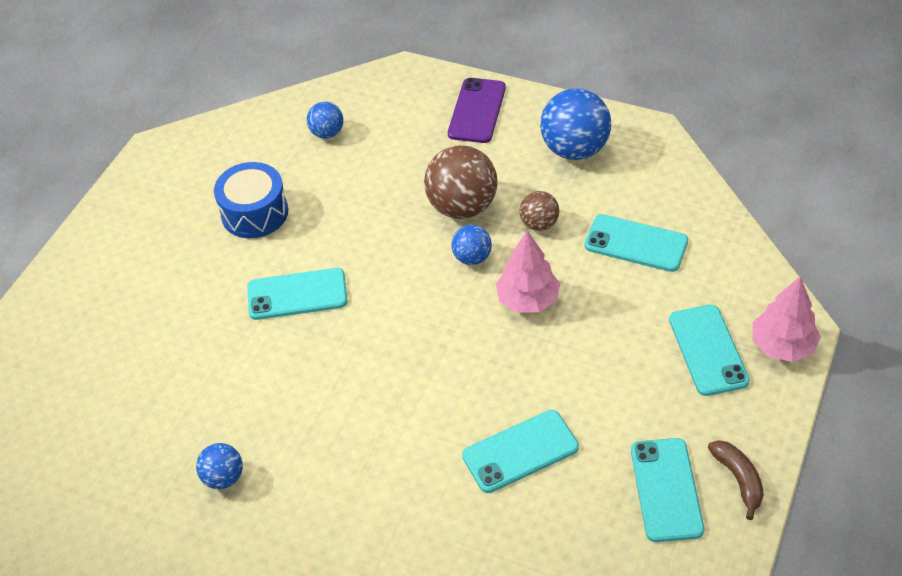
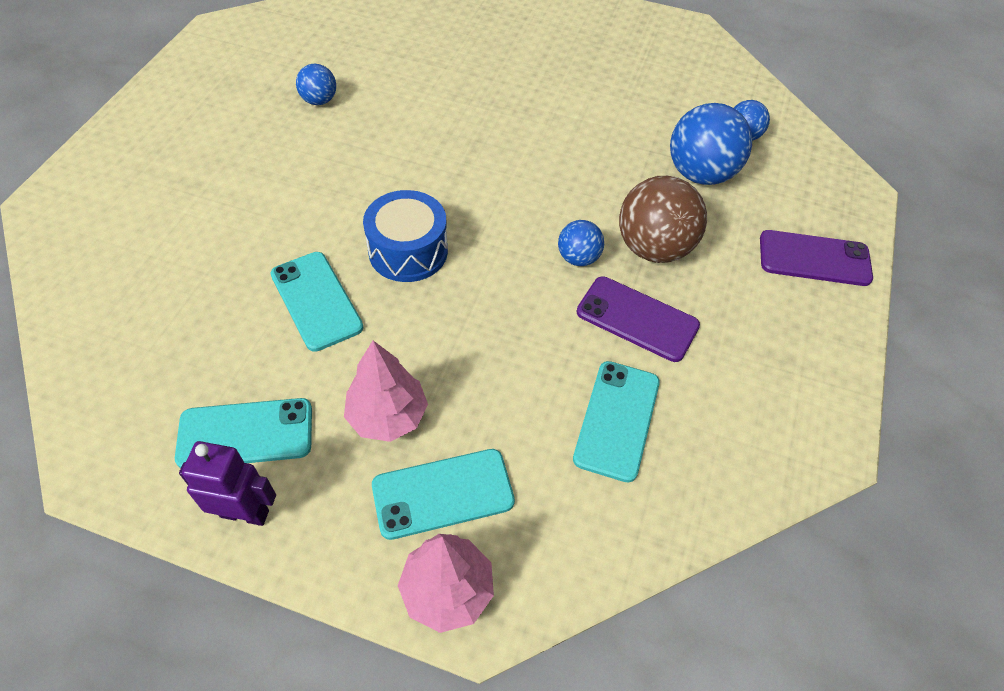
camera: 80 degrees right, 5 degrees up
(255, 213) = (621, 94): blue drum -> blue drum (408, 251)
(297, 294) = (520, 129): turquoise phone -> none
(528, 300) = (519, 307): pink tree -> pink tree (387, 416)
(539, 224) = (637, 319): brown ball -> purple phone
(575, 149) = (772, 357): blue ball -> blue ball (700, 174)
(738, 480) = (245, 513): brown banana -> purple robot

